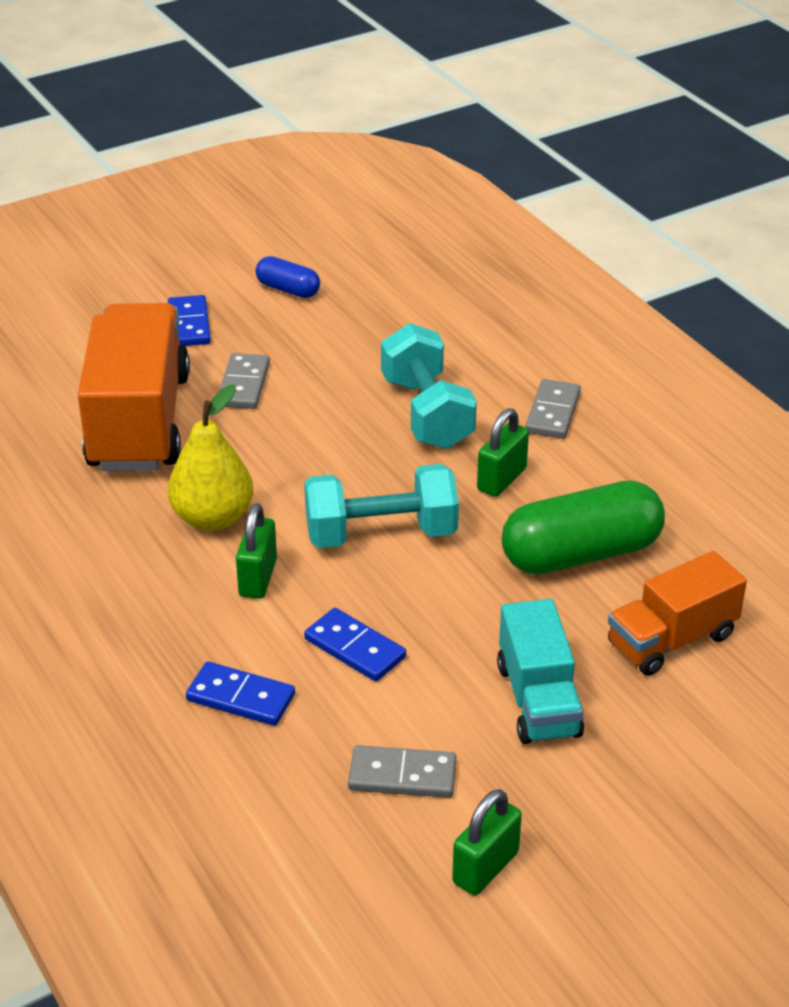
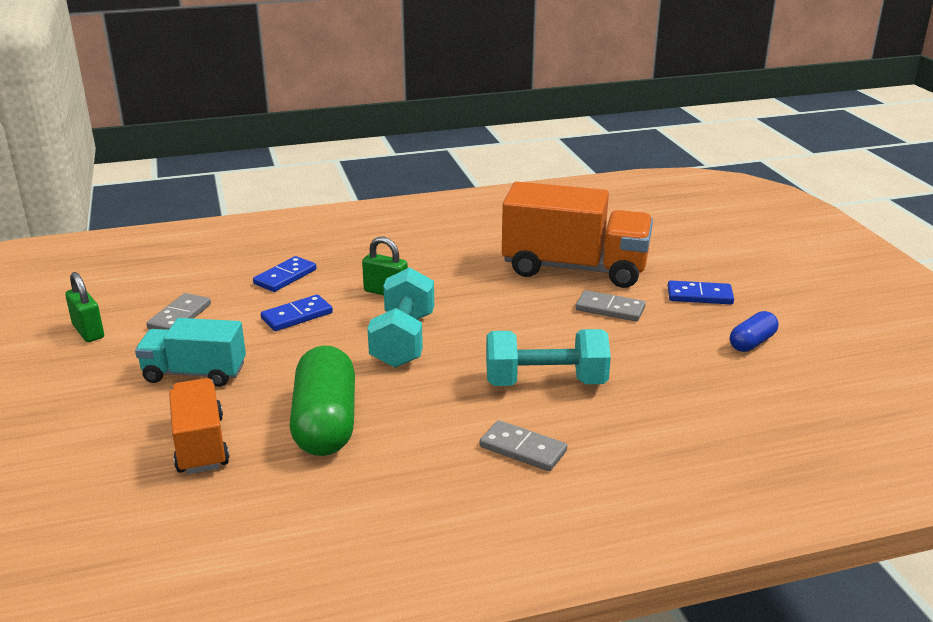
camera: 105 degrees right, 10 degrees down
(213, 518) = (455, 283): yellow pear -> none
(501, 479) = (439, 403): green padlock -> none

